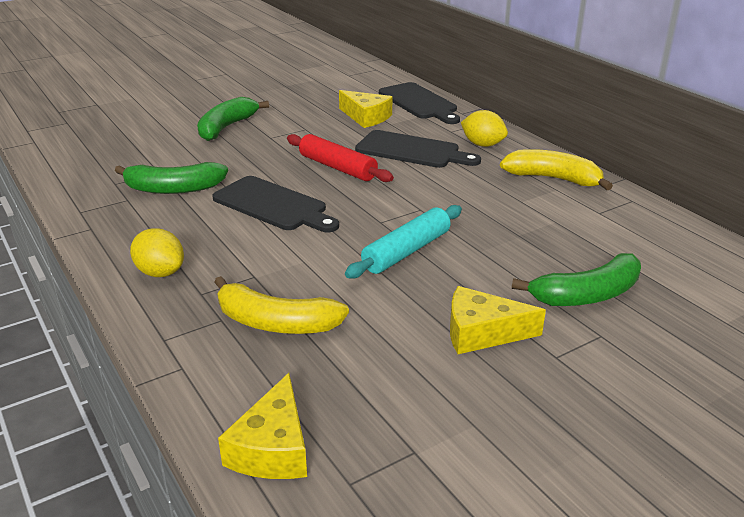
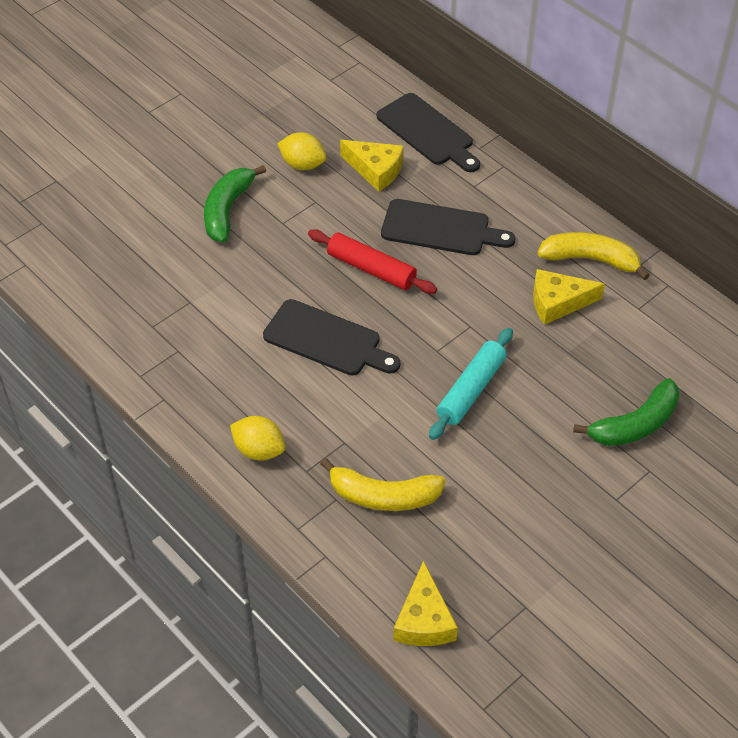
camera: 10 degrees left, 20 degrees up
(173, 189) = (217, 327): green banana -> none
(482, 145) = (512, 208): yellow lemon -> yellow lemon (302, 164)
(482, 333) = (554, 482): yellow cheese -> yellow cheese (558, 302)

